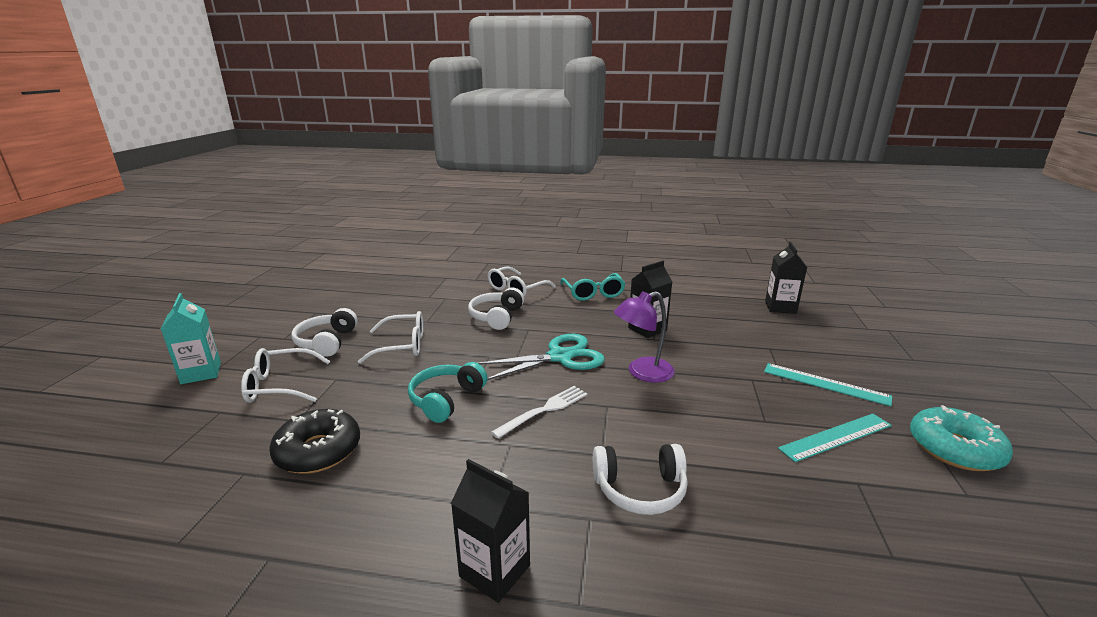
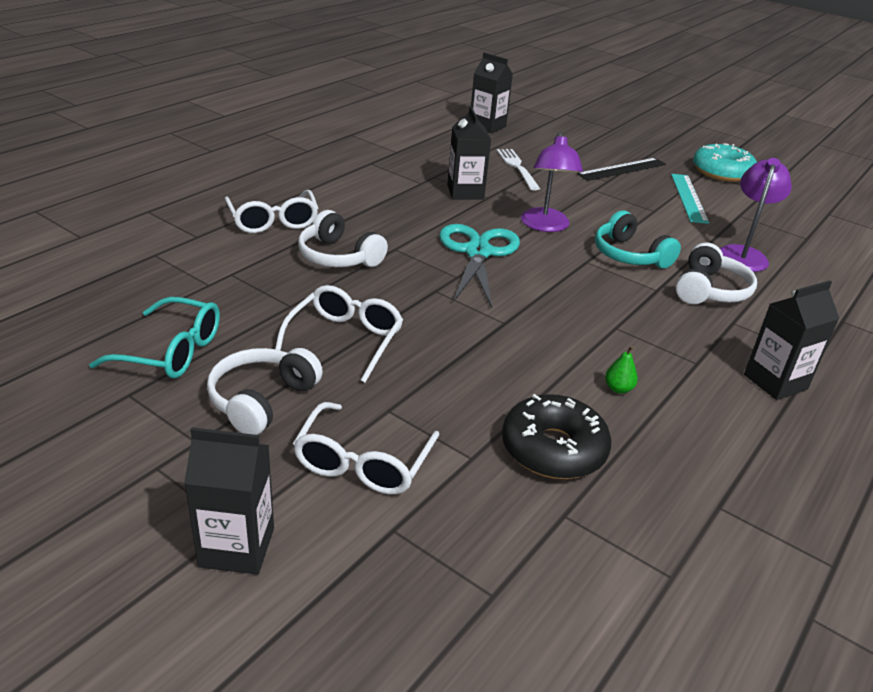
camera: 65 degrees left, 10 degrees up
(201, 373) = (237, 547): turquoise carton -> black carton
(327, 342) = (262, 400): white headphones -> white headphones turned 90 degrees clockwise
(415, 465) = (618, 389): none -> green pear
(446, 399) = (509, 341): turquoise headphones -> turquoise headphones (629, 255)
(544, 410) = (571, 293): white fork -> white fork (517, 167)
(593, 293) = (348, 185): turquoise glasses -> turquoise glasses (172, 351)
(758, 501) = (743, 254): none -> purple lamp
(825, 384) = (622, 169): turquoise ruler -> black ruler

